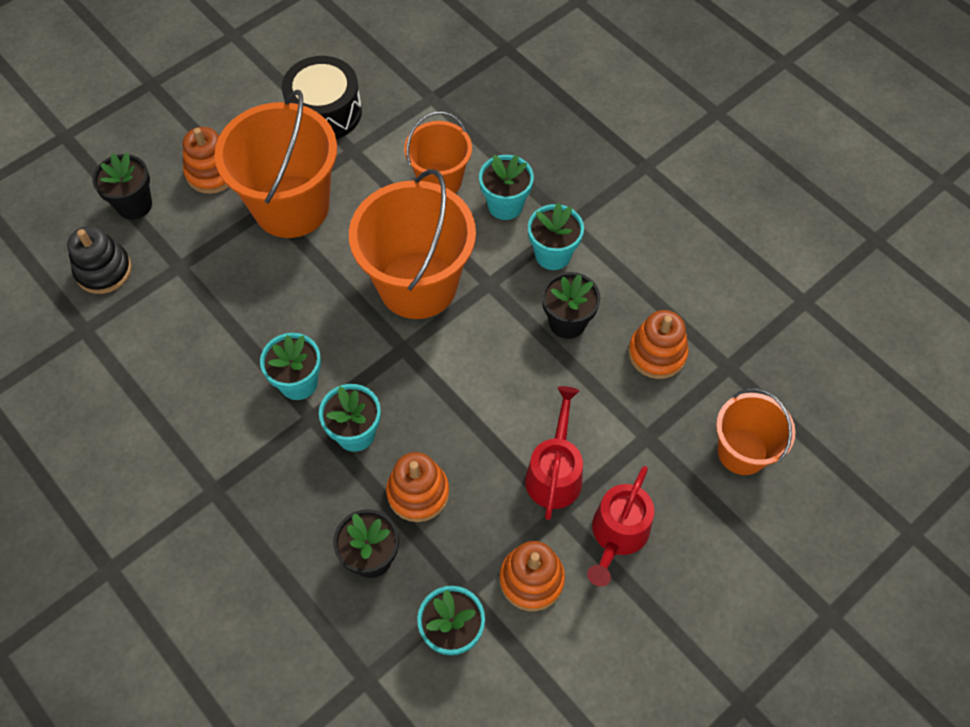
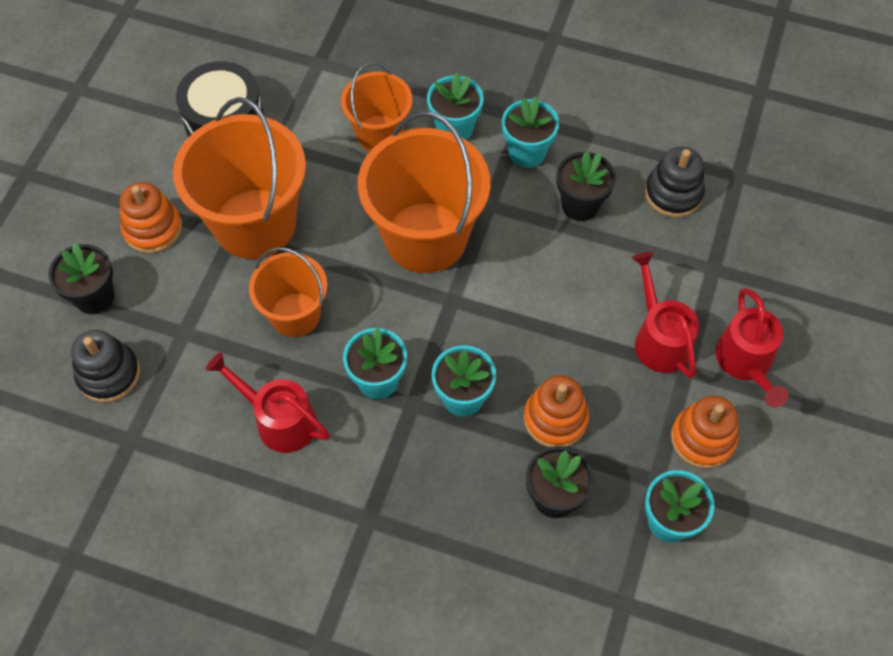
camera: 30 degrees left, 0 degrees up
(201, 374) = (279, 420): none -> red watering can
(657, 353) = (673, 194): orange stacking toy -> black stacking toy
(742, 451) = (796, 240): orange bucket -> orange bucket (295, 315)

